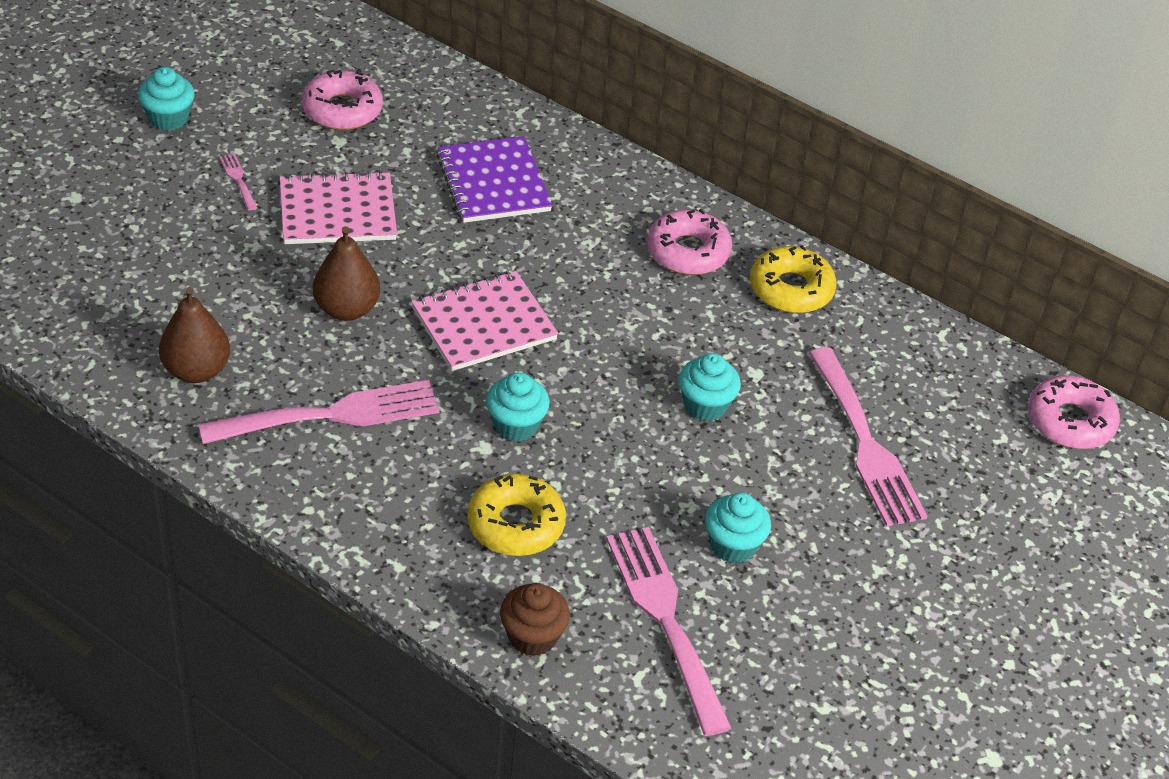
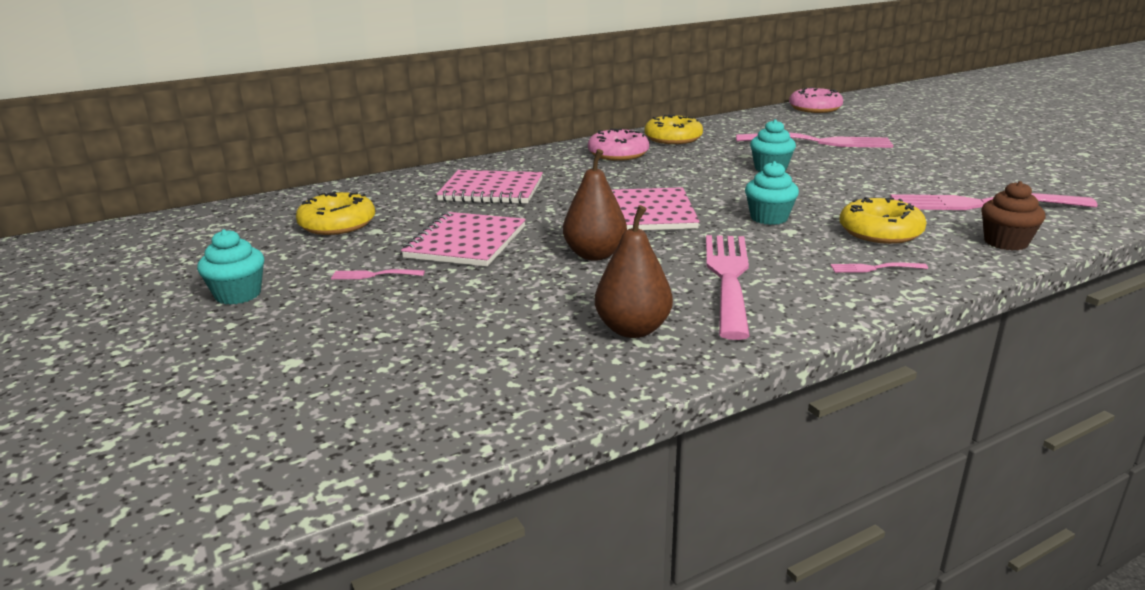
camera: 60 degrees left, 20 degrees down
(342, 110) = (337, 224): pink donut -> yellow donut
(403, 523) = (874, 268): none -> pink fork
(493, 183) = (491, 190): purple notebook -> pink notebook
(733, 545) = (907, 179): turquoise cupcake -> none

